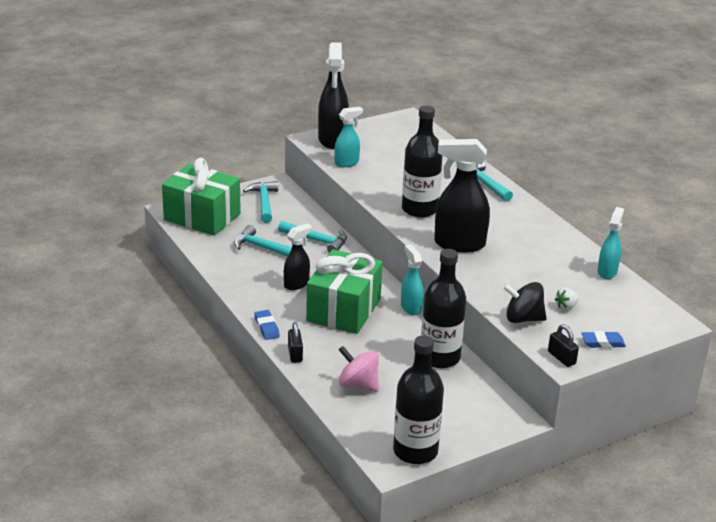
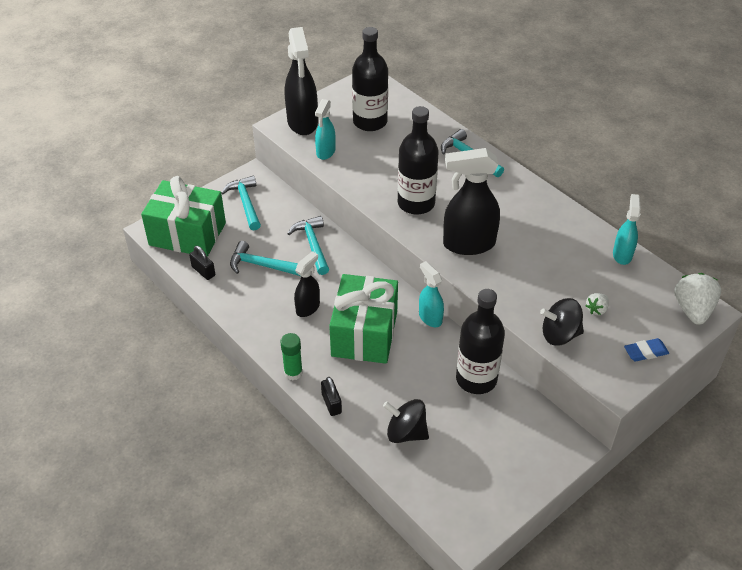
camera: 10 degrees left, 15 degrees up
(267, 327) = (293, 373): blue eraser -> green glue stick
(317, 241) = (312, 245): turquoise hammer -> turquoise hammer turned 120 degrees counterclockwise
(347, 163) = (325, 152): turquoise spray bottle -> turquoise spray bottle turned 150 degrees clockwise
(358, 385) = (406, 433): pink spinning top -> black spinning top
(415, 451) = (486, 511): black bottle -> black bottle (370, 122)
(561, 358) = (612, 381): black padlock -> black padlock (203, 271)
(662, 320) = (692, 310): none -> white strawberry

